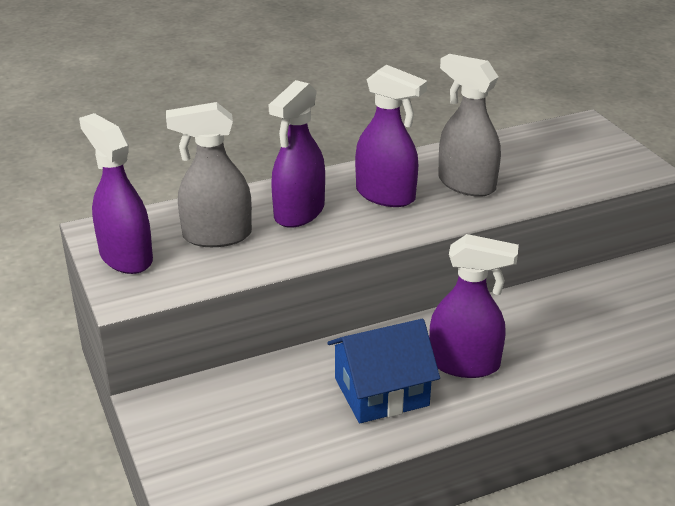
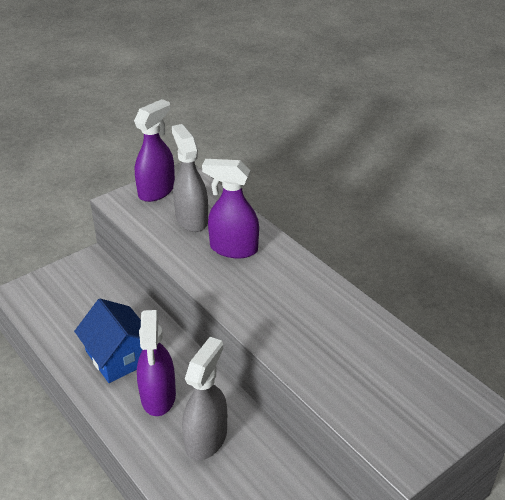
camera: 75 degrees right, 5 degrees up
(386, 195) = (275, 287): purple spray bottle -> none
(466, 184) = (313, 330): grey spray bottle -> grey spray bottle (206, 439)

